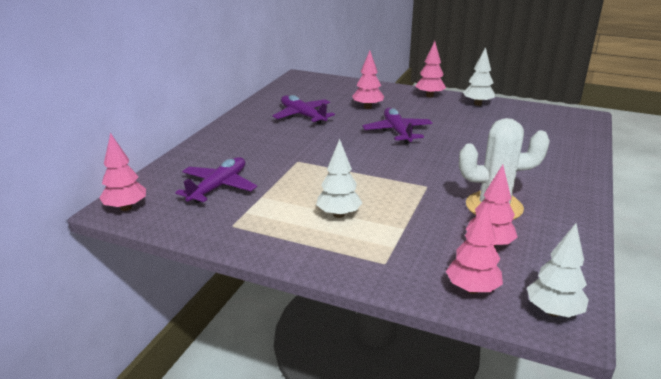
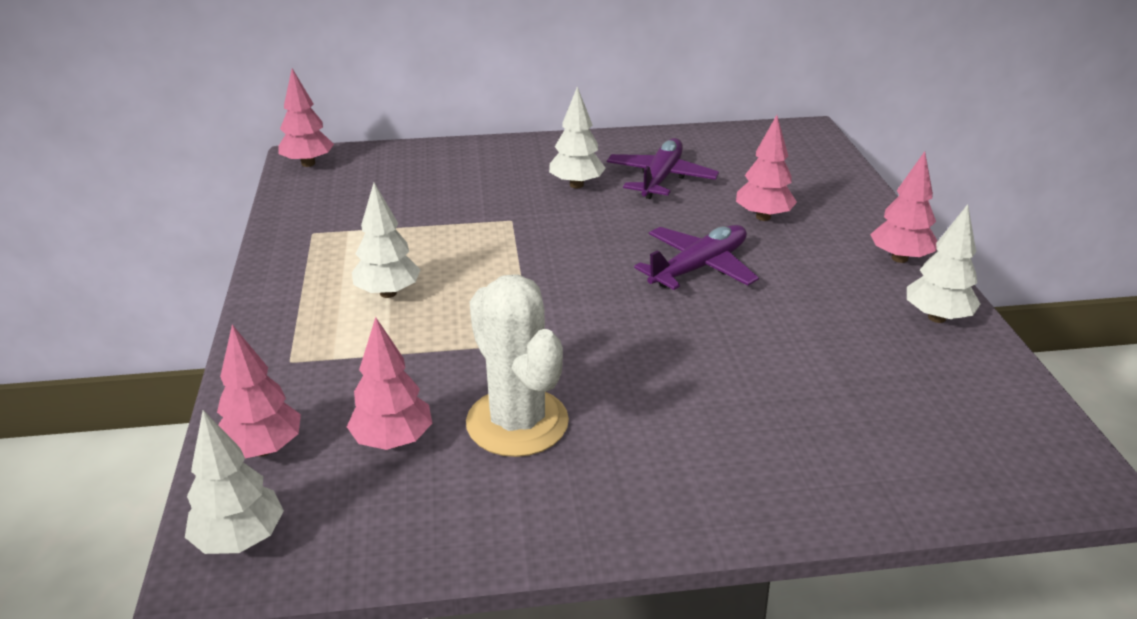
camera: 60 degrees right, 5 degrees up
(218, 187) = (394, 194): purple plane -> none
(281, 135) = (576, 185): none -> white tree

